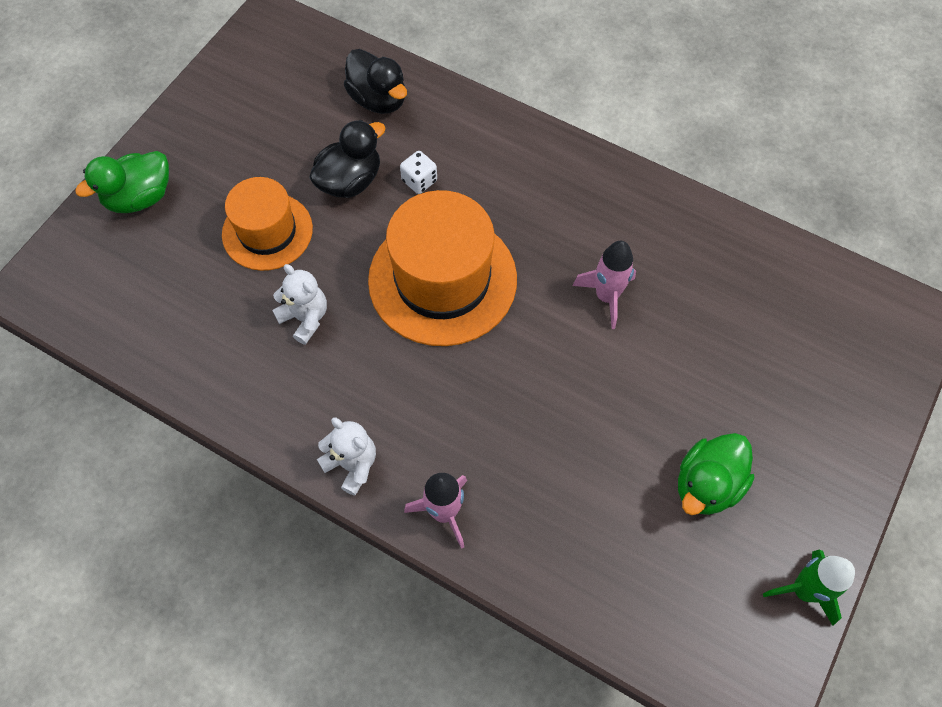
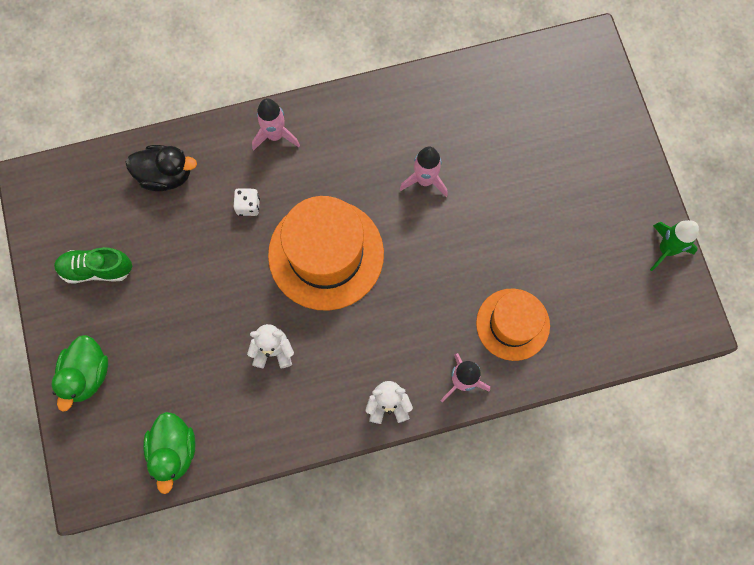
camera: 45 degrees left, 10 degrees up
(241, 124) = (96, 269): none -> green shoe
(267, 231) = (192, 321): orange hat -> orange hat (512, 324)
(350, 181) = (207, 244): black duck -> none
(507, 144) = (275, 135): none -> pink rocket
(707, 484) = (574, 238): green duck -> green duck (174, 450)

